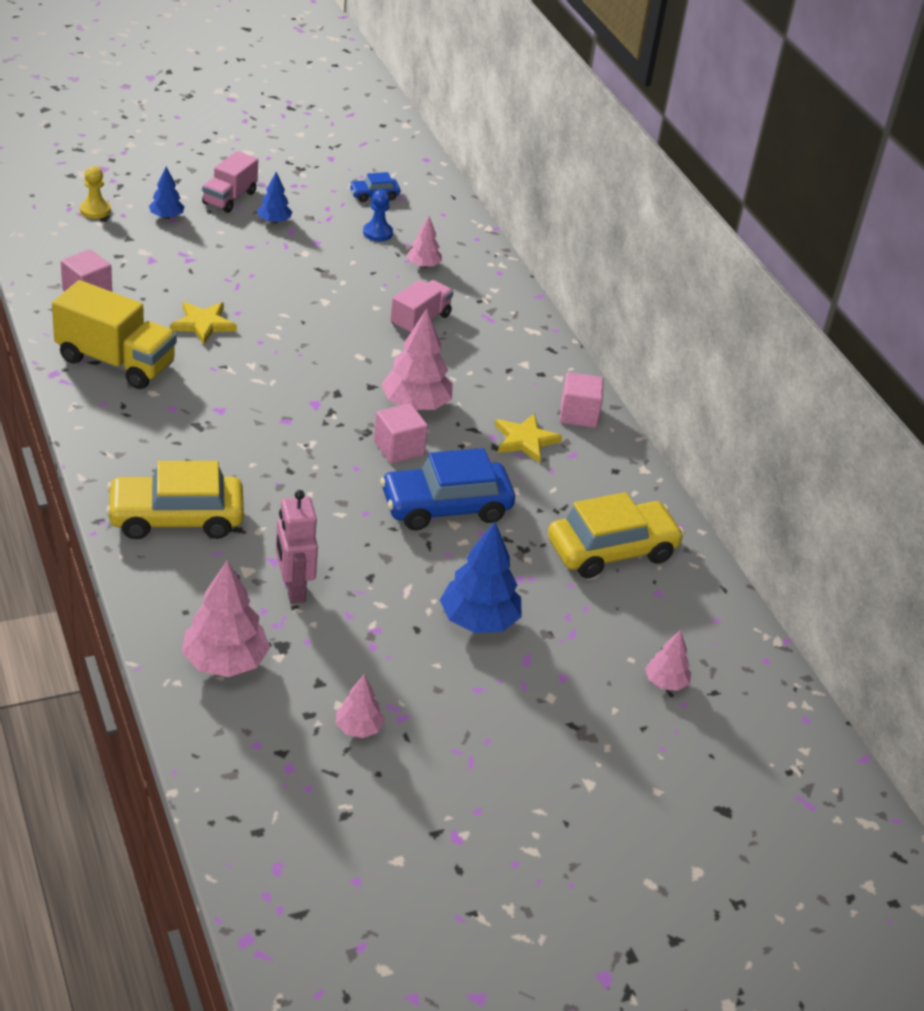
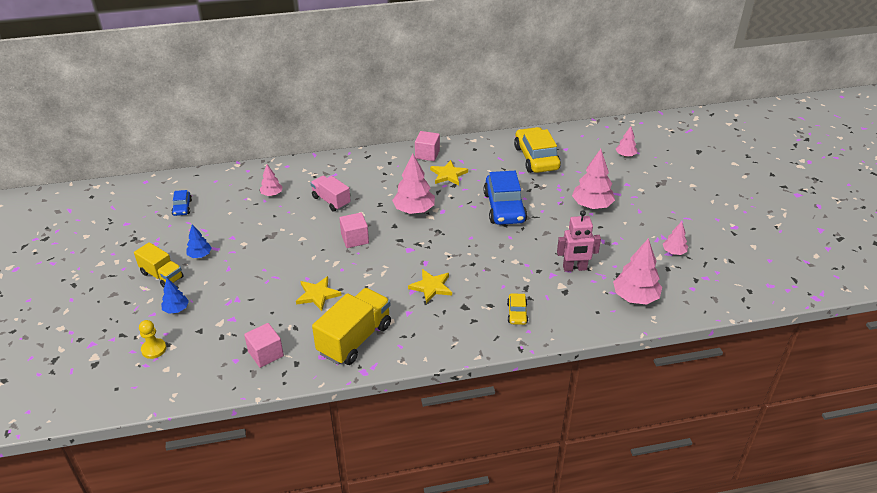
camera: 75 degrees left, 0 degrees up
(176, 518) = (517, 313): yellow car -> yellow car, size x0.48
(229, 428) = (431, 287): none -> yellow star
(230, 198) = (162, 275): pink truck -> yellow truck
(377, 233) = (229, 210): blue pawn -> none
(399, 448) = (453, 220): pink cube -> pink cube (355, 239)
(479, 621) = (591, 205): blue tree -> pink tree

